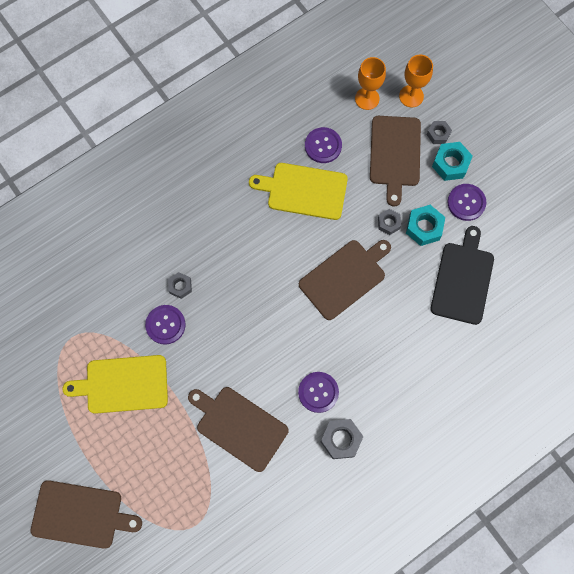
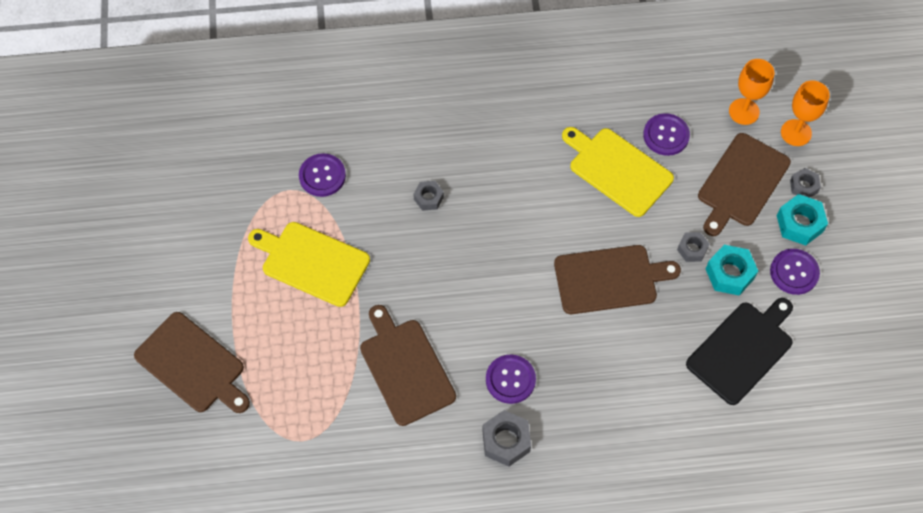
camera: 30 degrees right, 10 degrees down
(165, 325) = (390, 227): purple button -> purple button (322, 176)

